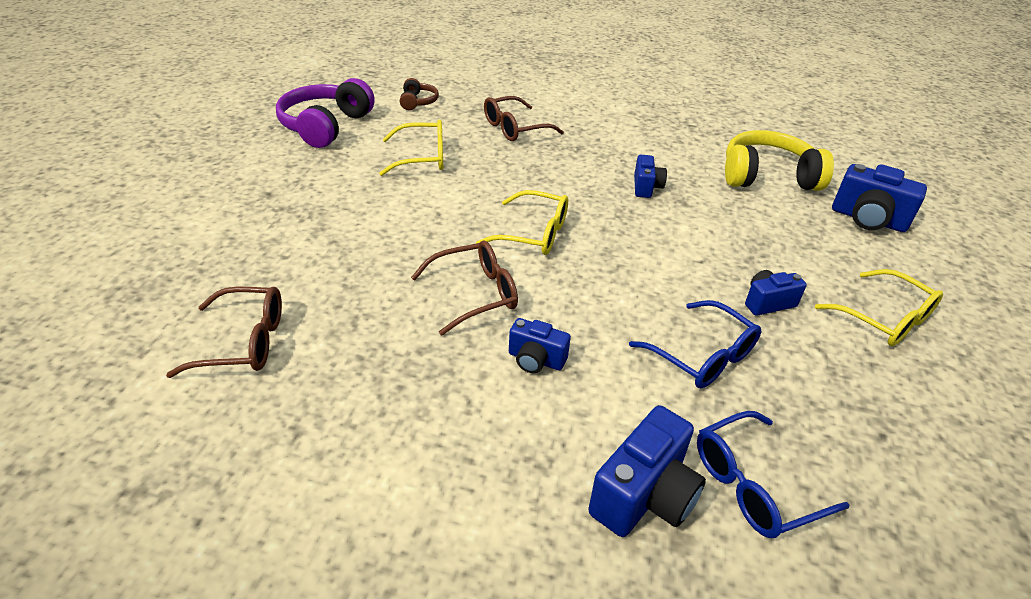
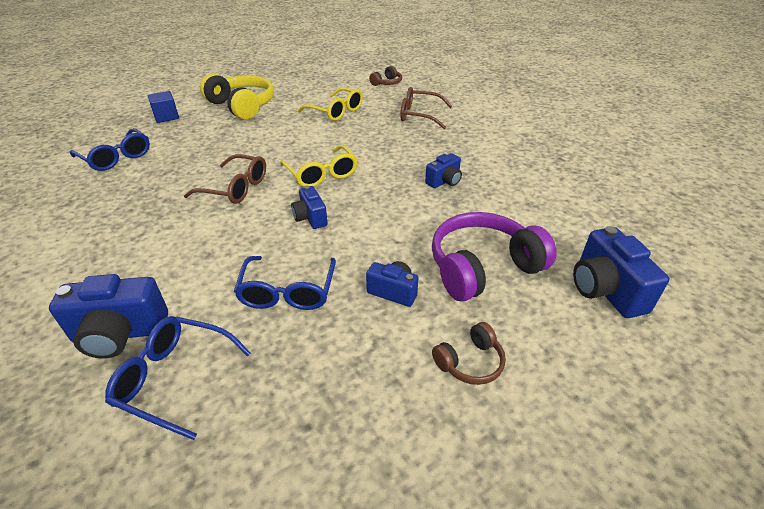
camera: 45 degrees right, 0 degrees up
(204, 256) = (166, 117): none -> blue cube
(244, 342) = (117, 158): brown glasses -> blue glasses
(326, 126) = (316, 80): purple headphones -> purple headphones (483, 267)
(536, 360) = (202, 235): blue camera -> blue camera (310, 218)
(767, 177) = (562, 217): yellow headphones -> yellow headphones (242, 106)
(885, 319) = (470, 362): yellow glasses -> brown headphones

